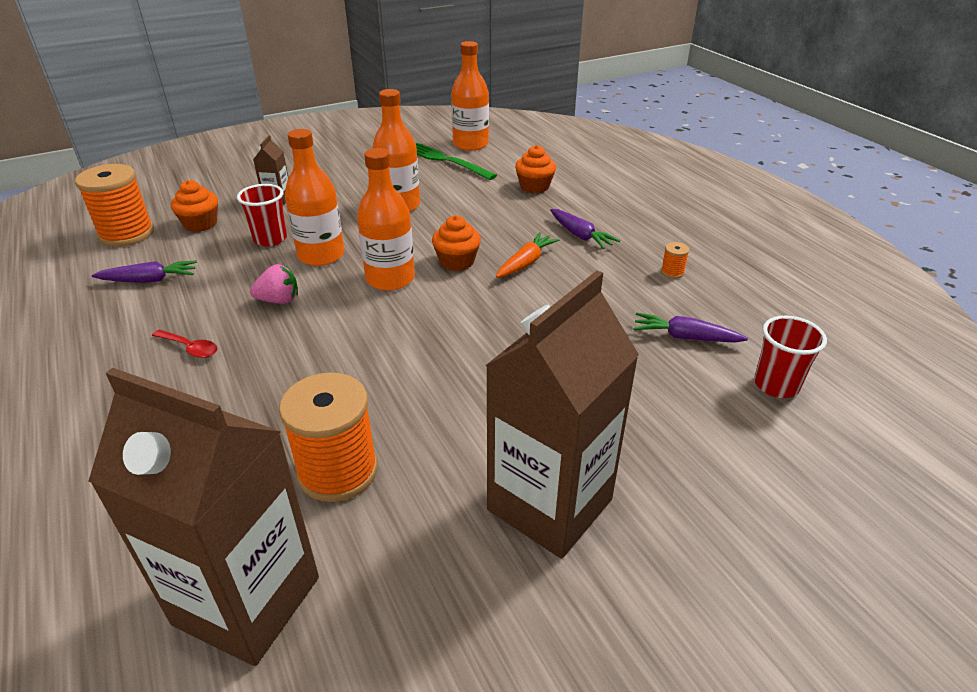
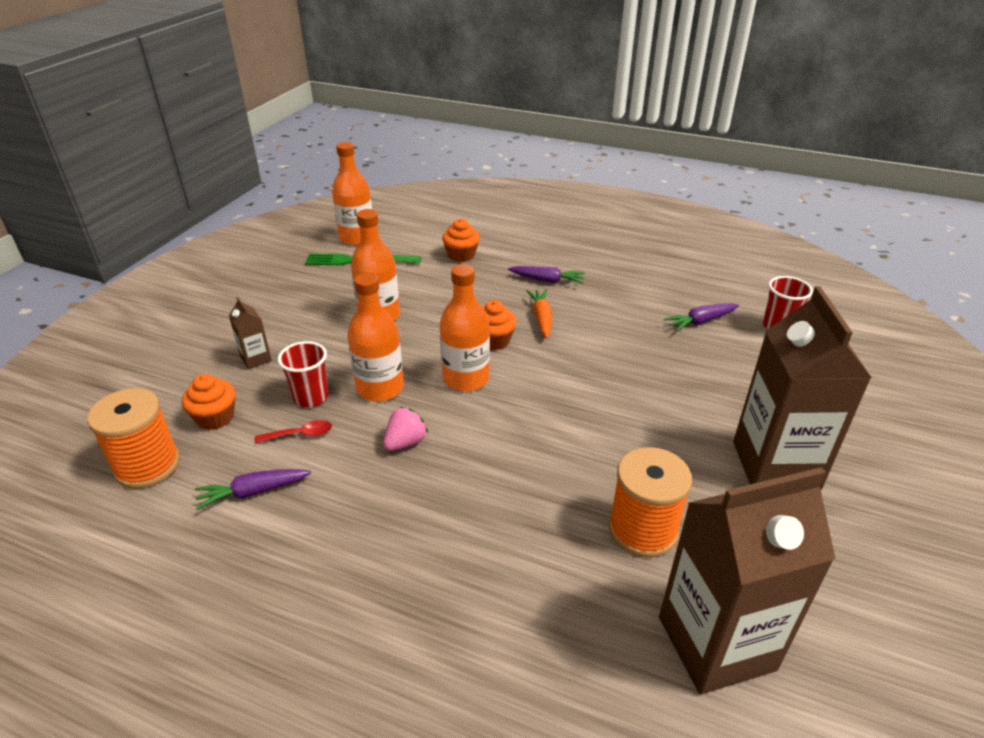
camera: 40 degrees left, 0 degrees up
(149, 280) = (253, 492): purple carrot -> purple carrot turned 150 degrees counterclockwise
(190, 348) = (395, 522): red spoon -> red spoon (300, 434)
(672, 272) = (637, 281): orange spool -> none

